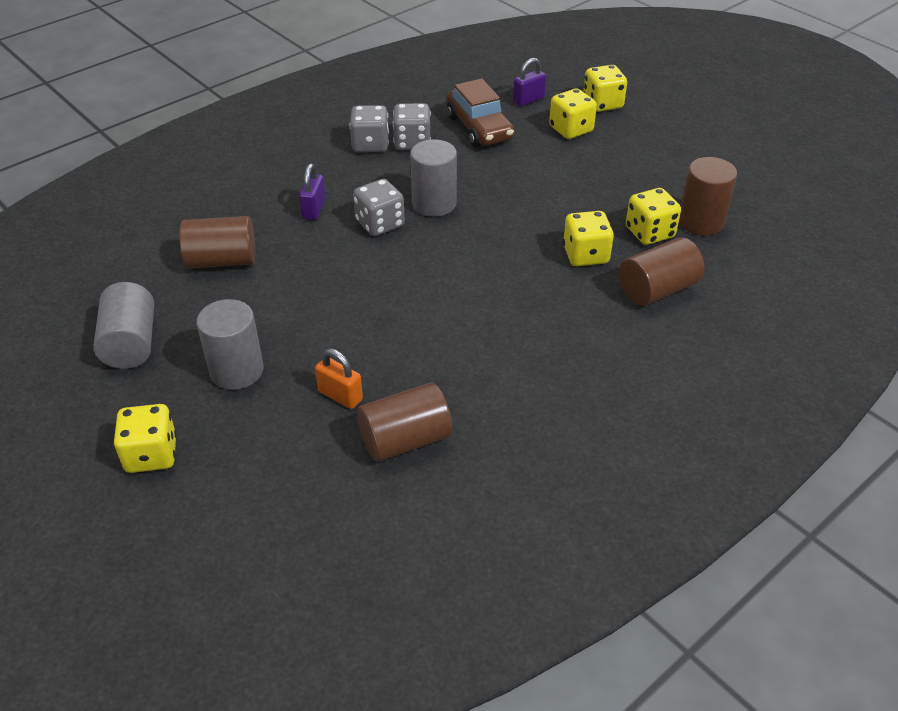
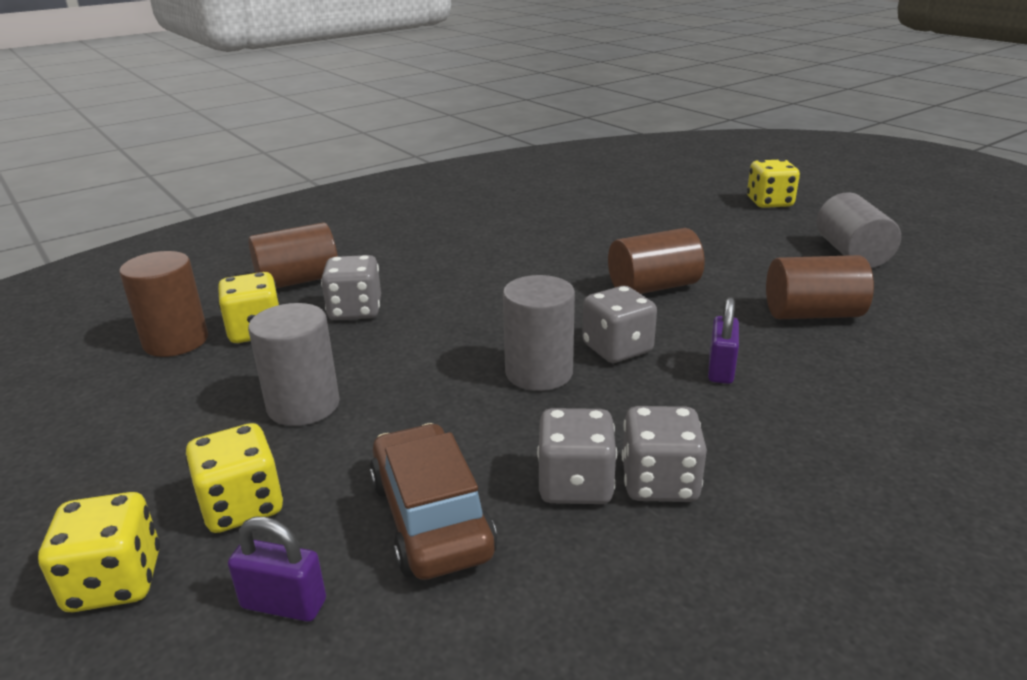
camera: 175 degrees left, 15 degrees down
(236, 371) = (731, 237): grey cylinder -> grey cylinder (303, 405)
(340, 395) = (630, 224): orange padlock -> none
(405, 440) = (572, 206): brown cylinder -> brown cylinder (653, 287)
(528, 100) = (283, 604): purple padlock -> purple padlock turned 45 degrees clockwise
(585, 255) = (355, 311): yellow dice -> grey dice

